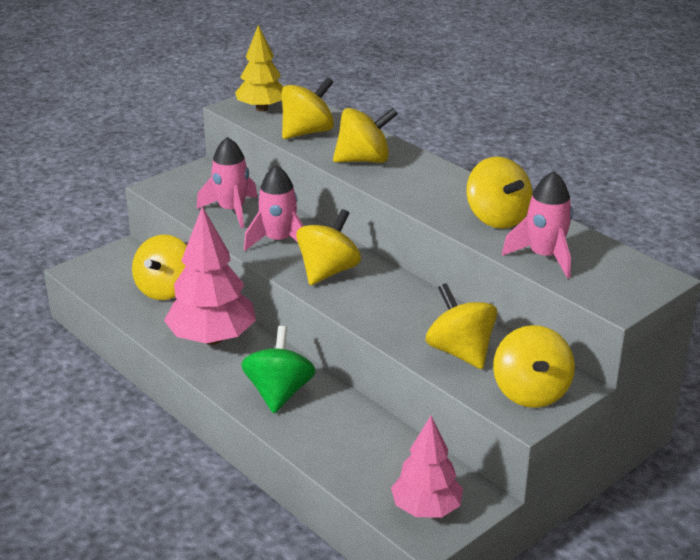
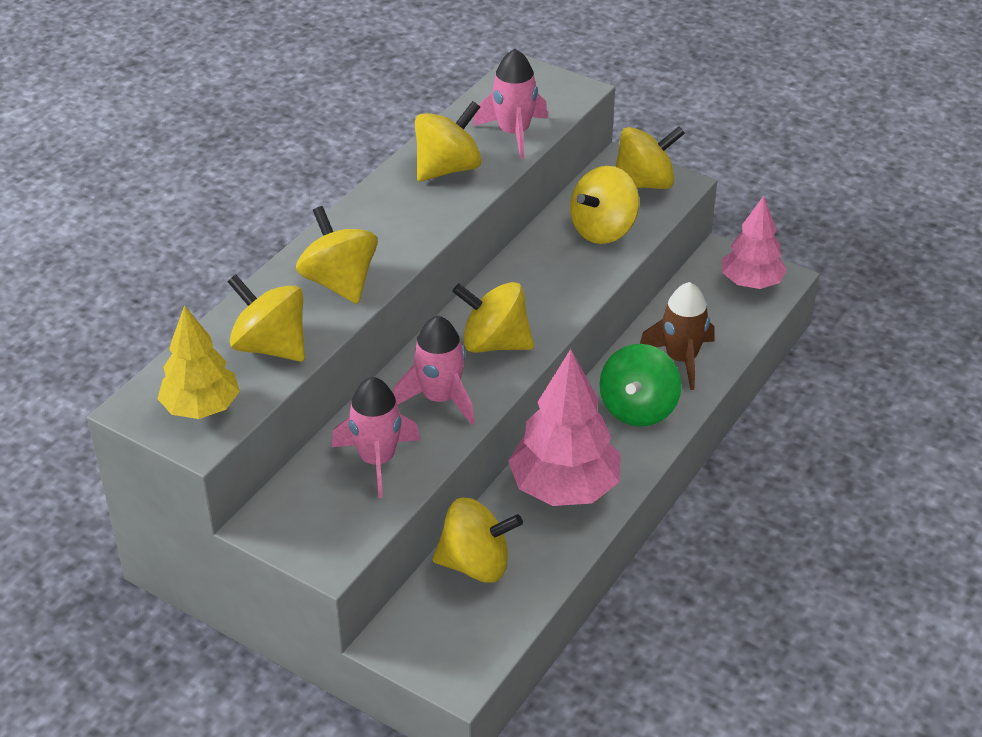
camera: 105 degrees left, 10 degrees up
(279, 393) = (638, 409): green spinning top -> green spinning top turned 60 degrees counterclockwise
(330, 432) = (681, 359): none -> brown rocket

